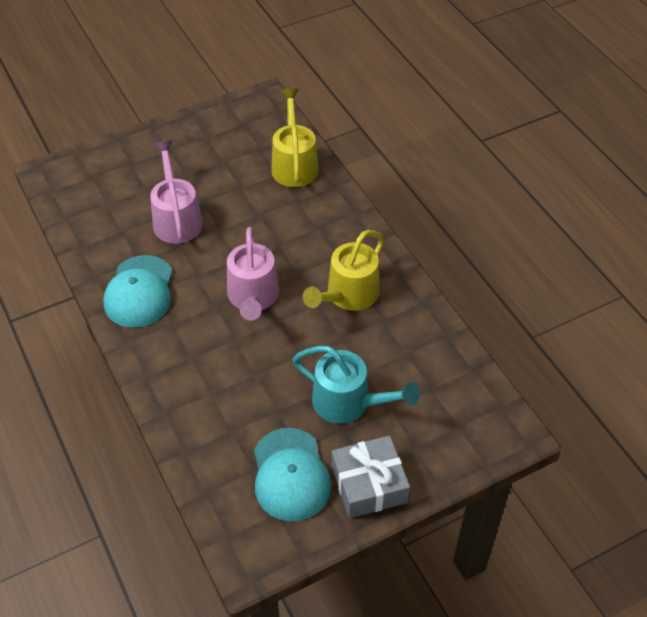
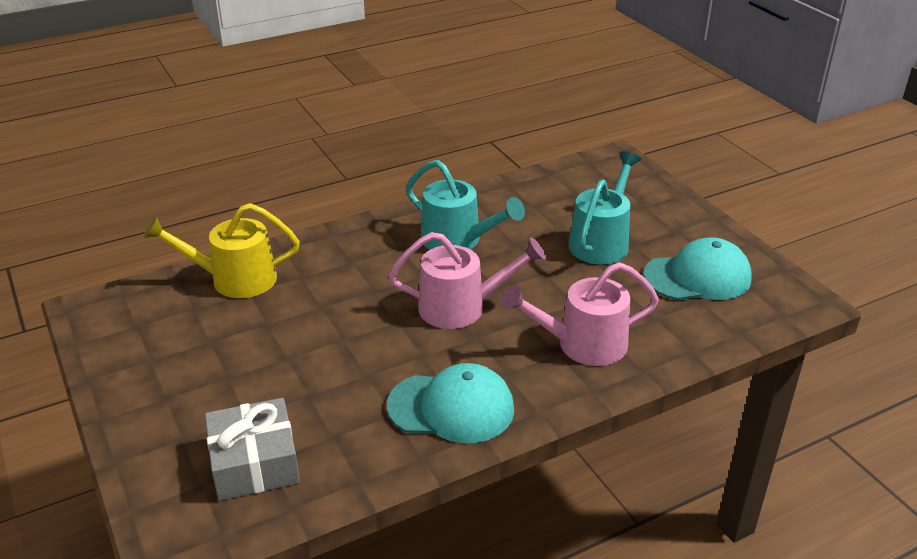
camera: 90 degrees left, 15 degrees down
(176, 218) = (315, 380): pink watering can -> pink watering can (582, 344)
(348, 295) = (458, 241): yellow watering can -> turquoise watering can
(369, 484) = (693, 231): grey gift -> grey gift (254, 462)

